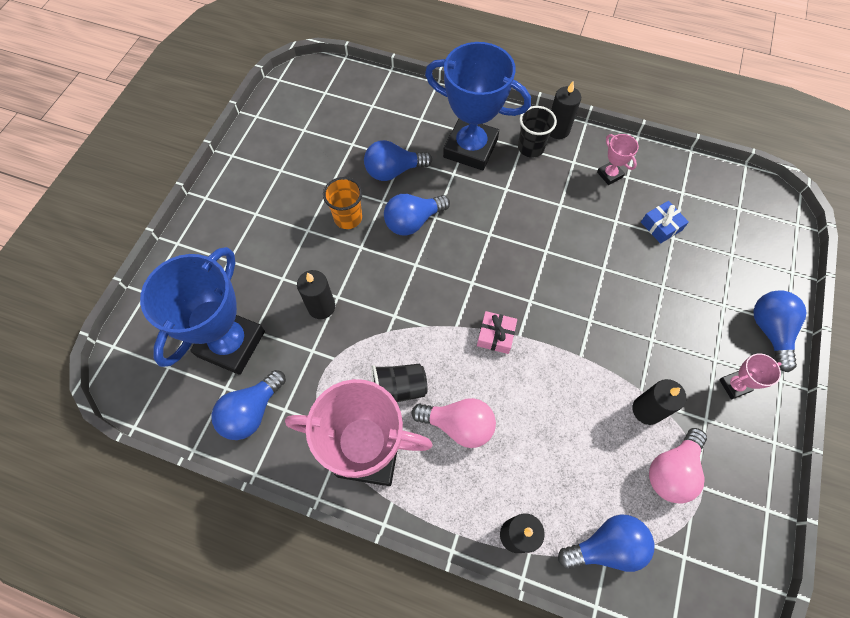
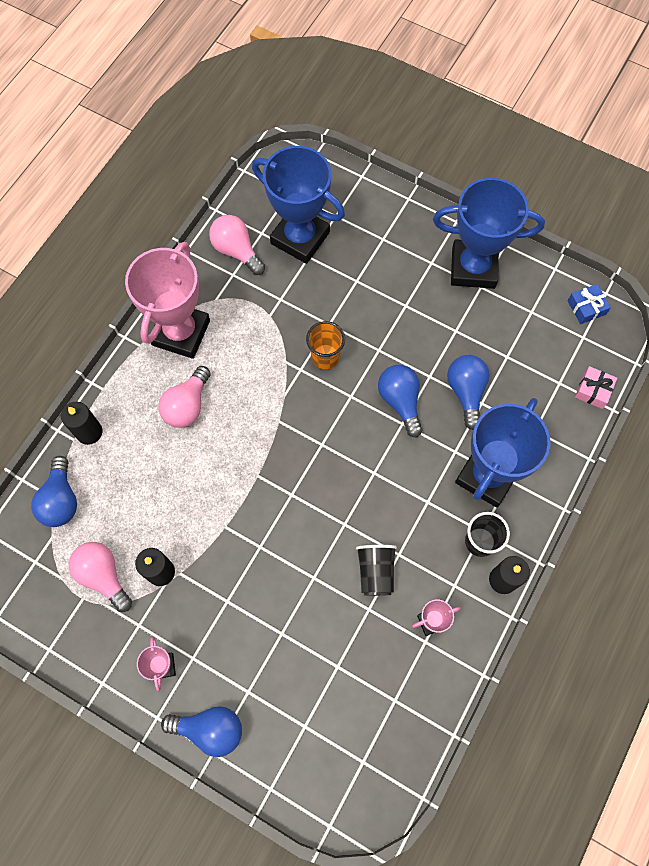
camera: 100 degrees right, 5 degrees up
(252, 411) = (236, 251): blue light bulb -> pink light bulb
(259, 178) = (473, 268): none -> blue trophy
(321, 307) = (321, 310): black candle -> none
(348, 218) = (414, 342): orange cup -> orange cup (325, 357)
(398, 389) = (230, 363): black cup -> black cup (375, 572)
(495, 335) = (262, 454): pink gift -> pink gift (593, 390)
(661, 226) = (354, 657): blue gift -> blue gift (586, 307)

